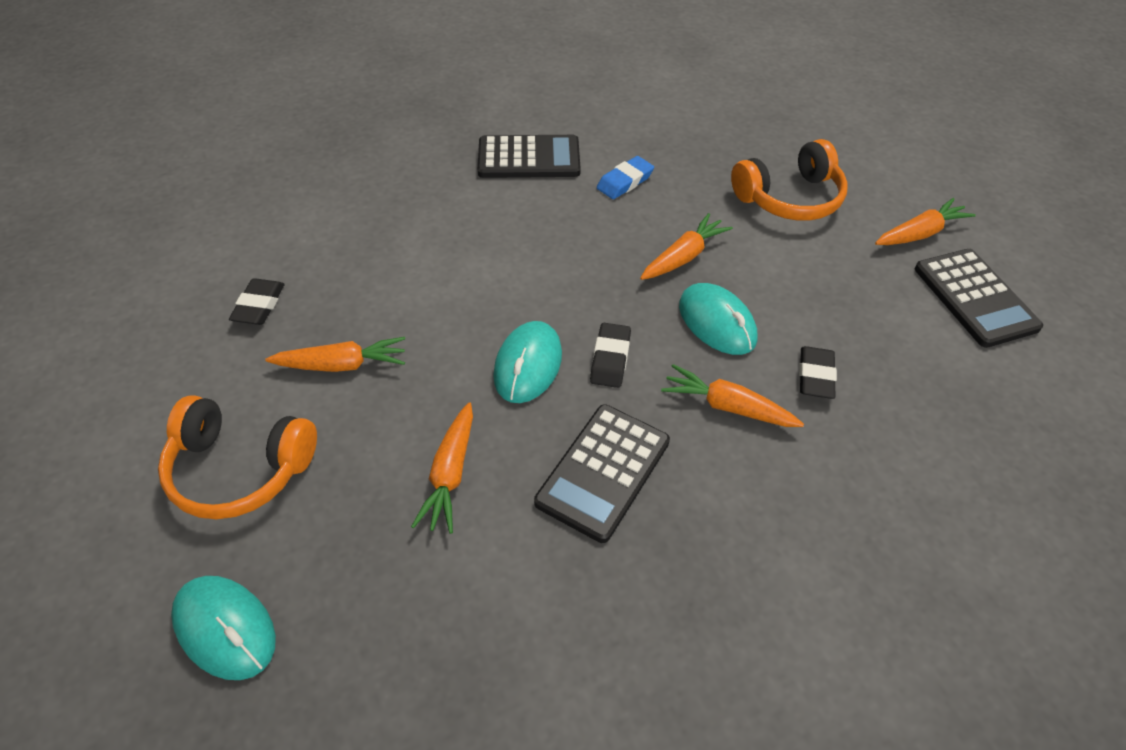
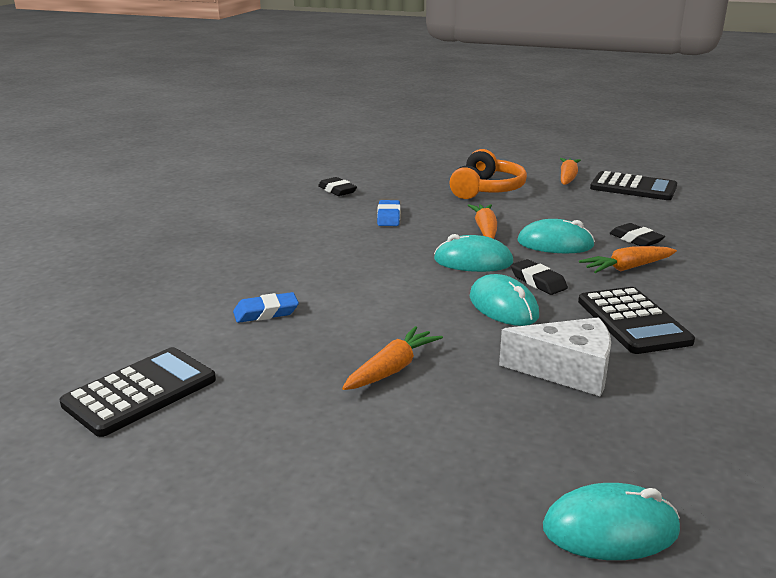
camera: 45 degrees left, 25 degrees down
(239, 469) = (438, 457): orange headphones -> none
(259, 306) = (262, 378): black eraser -> black eraser (337, 190)
(357, 239) = (266, 312): none -> blue eraser
(450, 475) = (567, 371): orange carrot -> white cheese
(529, 158) = (307, 231): black calculator -> black calculator (140, 392)
(599, 291) = (473, 261): none -> turquoise mouse

